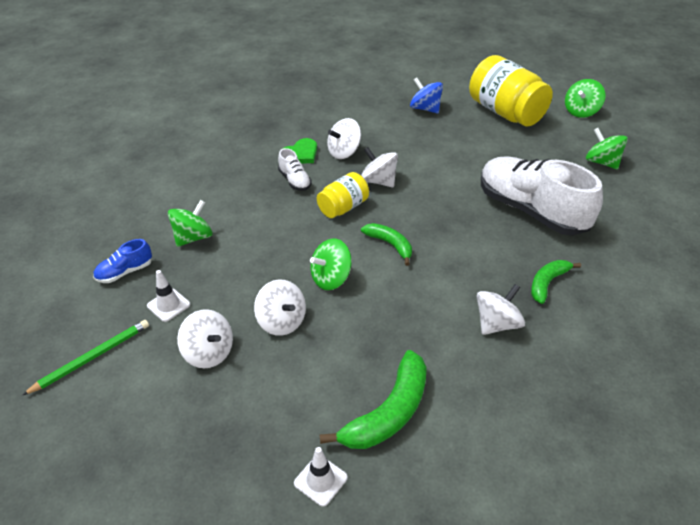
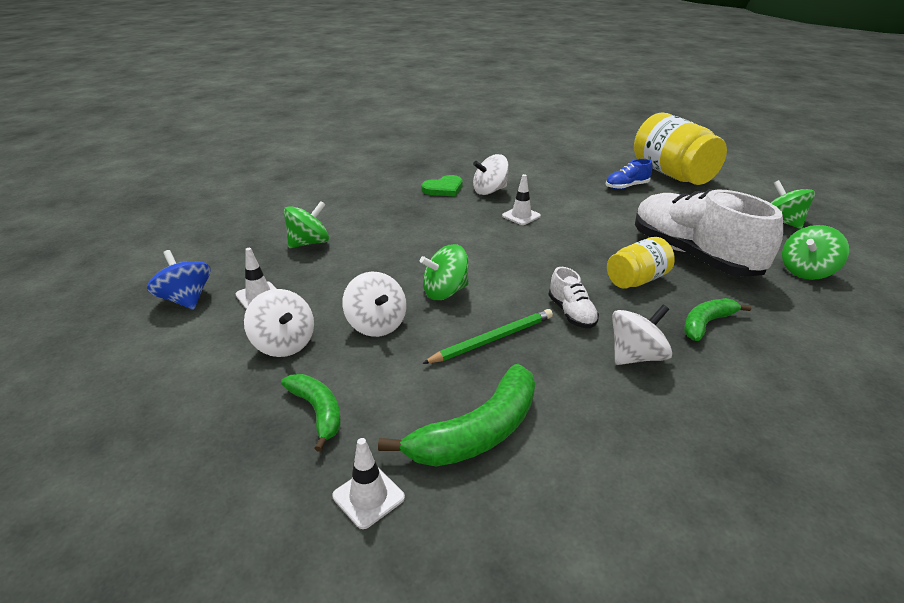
camera: 10 degrees right, 10 degrees down
(92, 357) = (156, 333): green pencil -> green pencil (492, 339)
(125, 272) = (227, 264): blue shoe -> blue shoe (626, 187)
(295, 181) = (431, 208): white shoe -> white shoe (571, 313)
(343, 207) = (476, 233): yellow jar -> yellow jar (637, 280)
(379, 181) = (521, 216): white spinning top -> white traffic cone
(390, 245) = (520, 269): green banana -> green banana (318, 411)
(425, 108) = (584, 165): blue spinning top -> blue spinning top (186, 299)
(581, 111) = (759, 179): green spinning top -> green spinning top (806, 271)

